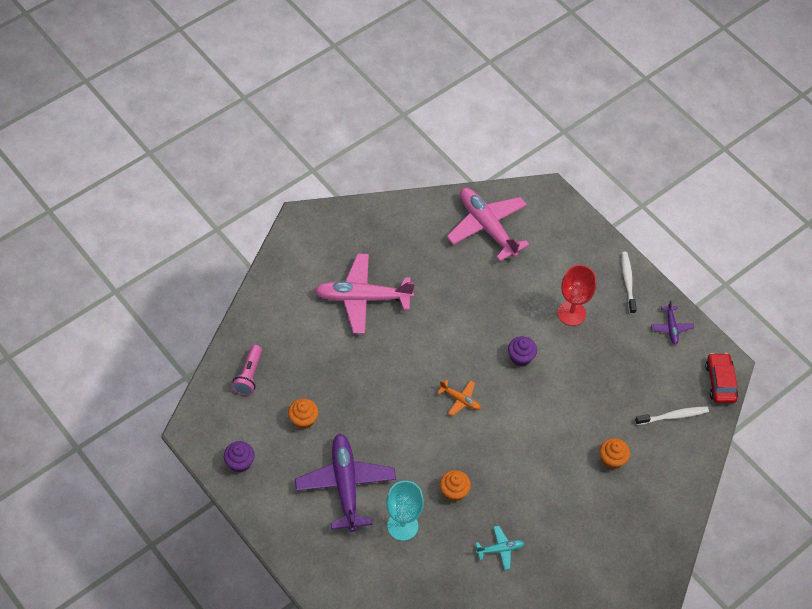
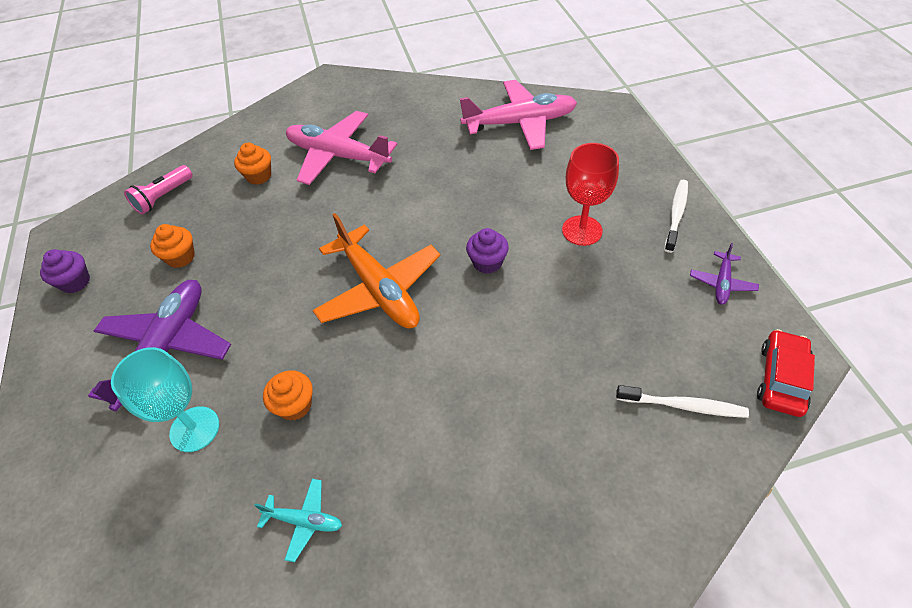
camera: 30 degrees right, 5 degrees down
(460, 400) = (379, 289): orange plane -> orange plane, size x2.17
(487, 227) = (520, 123): pink plane -> pink plane turned 90 degrees clockwise
(612, 459) = (554, 439): orange cupcake -> orange cupcake (259, 176)

